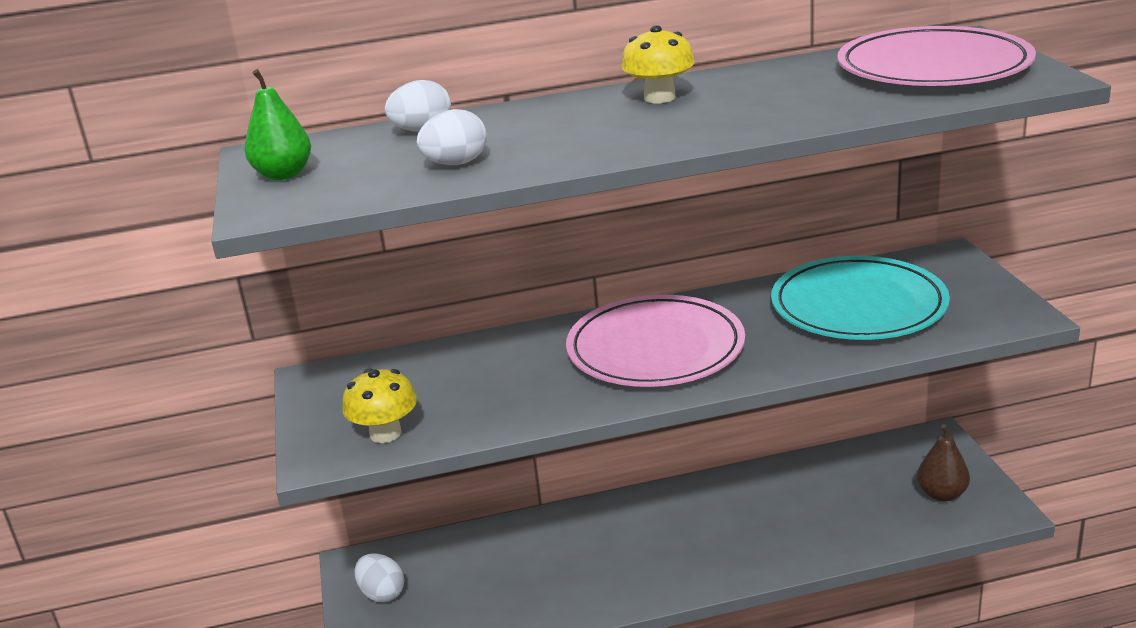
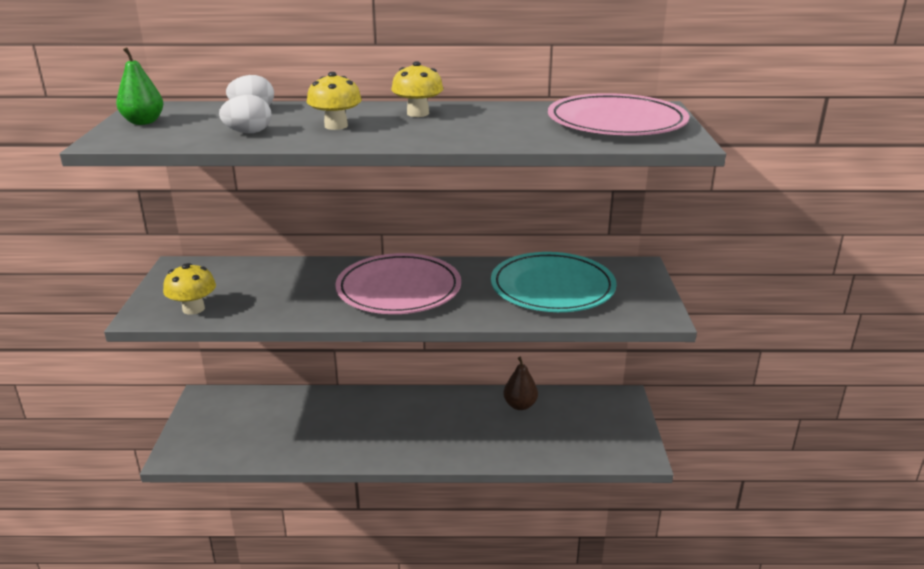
camera: 10 degrees right, 0 degrees up
(382, 594) = (207, 419): white egg -> none
(568, 134) = (336, 126): none -> yellow mushroom
(942, 494) = (605, 436): brown pear -> brown pear (520, 405)

